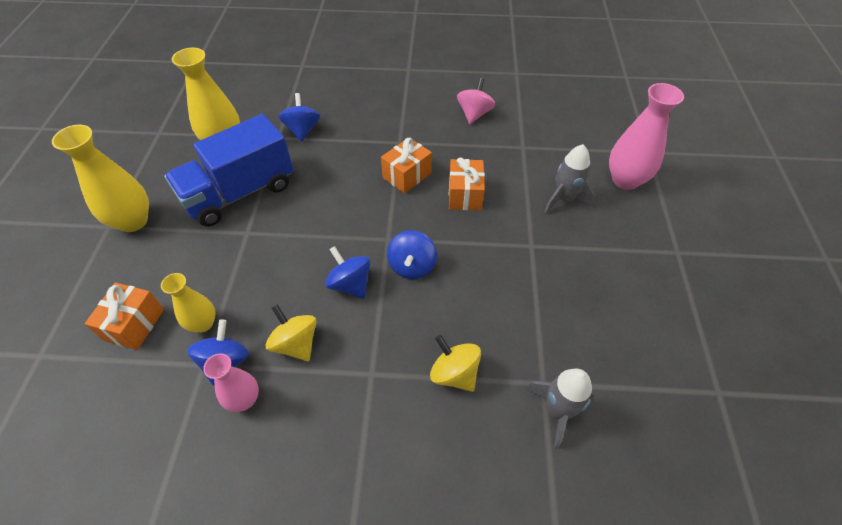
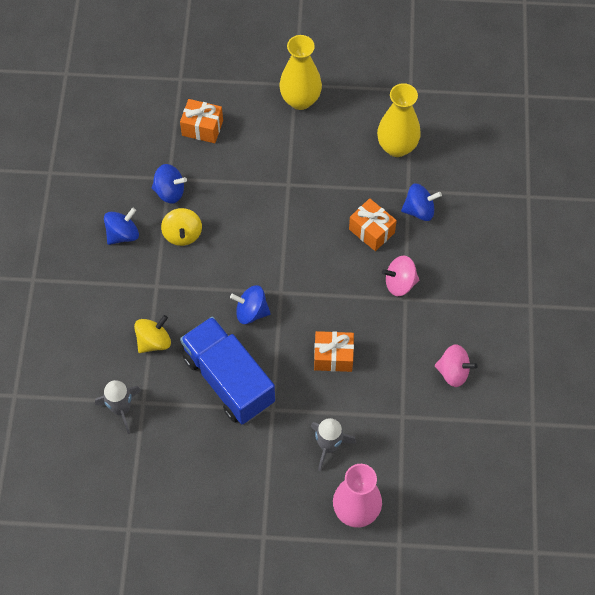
camera: 90 degrees right, 10 degrees up
(203, 323) = (201, 171): yellow vase -> none
(240, 193) = (333, 171): blue truck -> blue truck (228, 380)
(244, 399) = (141, 208): pink vase -> none
(296, 343) = (182, 234): yellow spinning top -> yellow spinning top turned 120 degrees clockwise
(350, 284) = (234, 266): blue spinning top -> blue spinning top (123, 234)
(382, 145) = (400, 283): none -> pink spinning top
(407, 175) = (358, 306): orange gift -> orange gift (371, 231)

